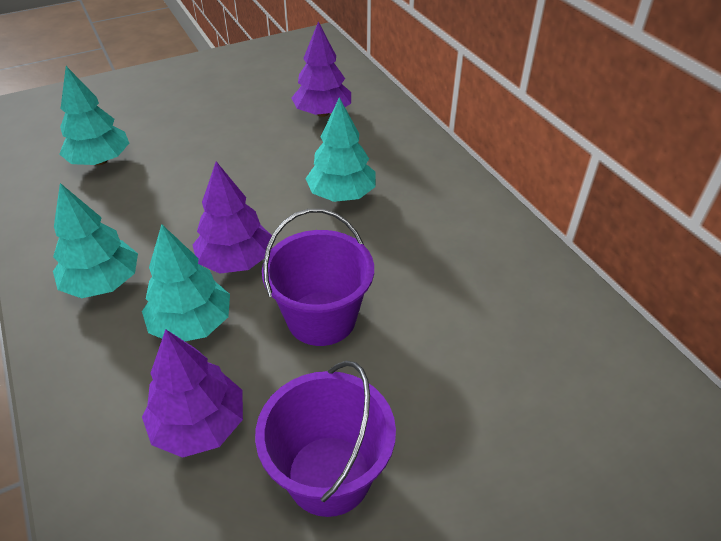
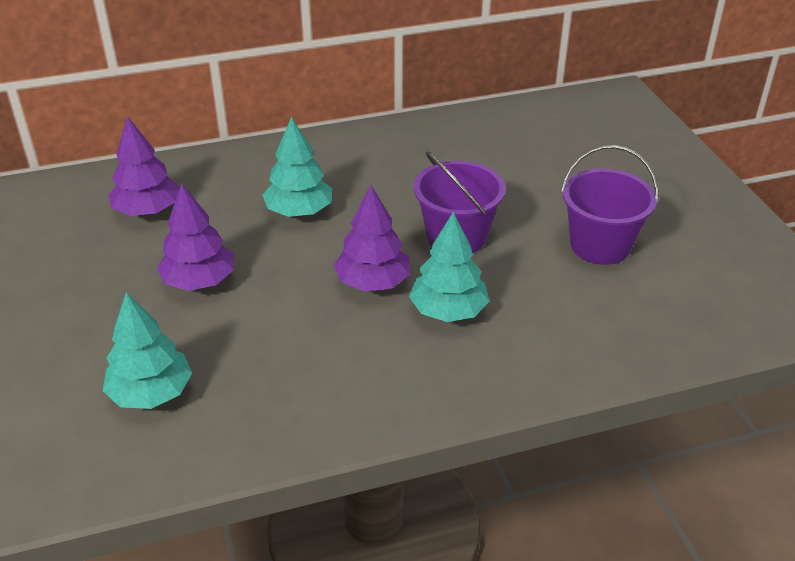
camera: 80 degrees left, 5 degrees down
(103, 283) = (379, 374): turquoise tree -> none
(199, 425) = (555, 306): purple tree -> purple tree (199, 281)

